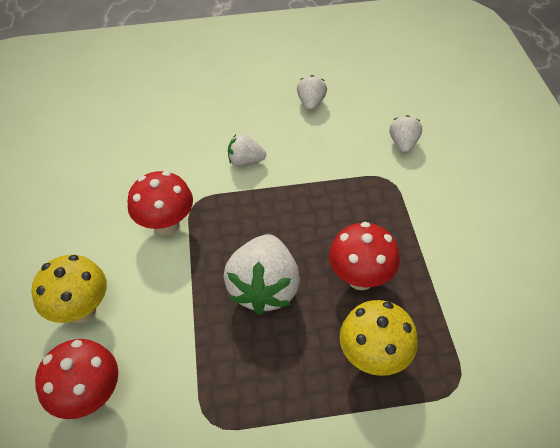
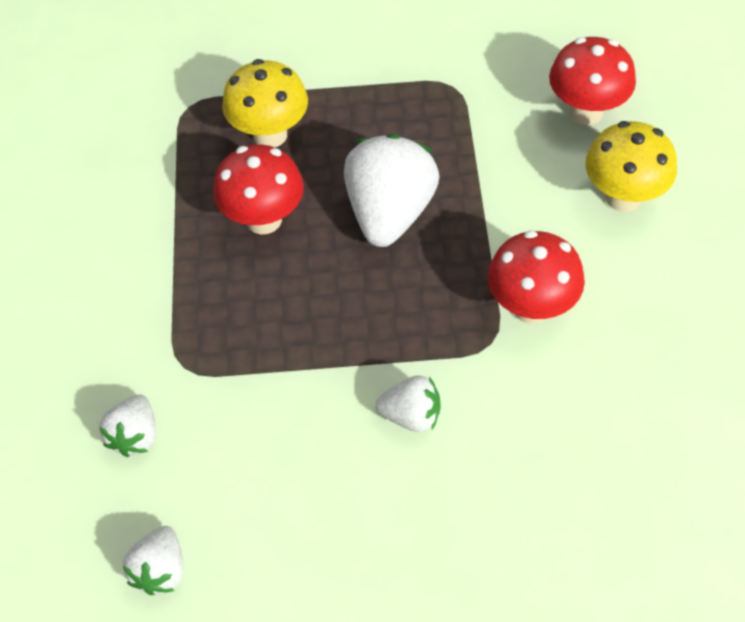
camera: 175 degrees left, 5 degrees up
(311, 103) = (279, 549): white strawberry -> white strawberry (161, 570)

